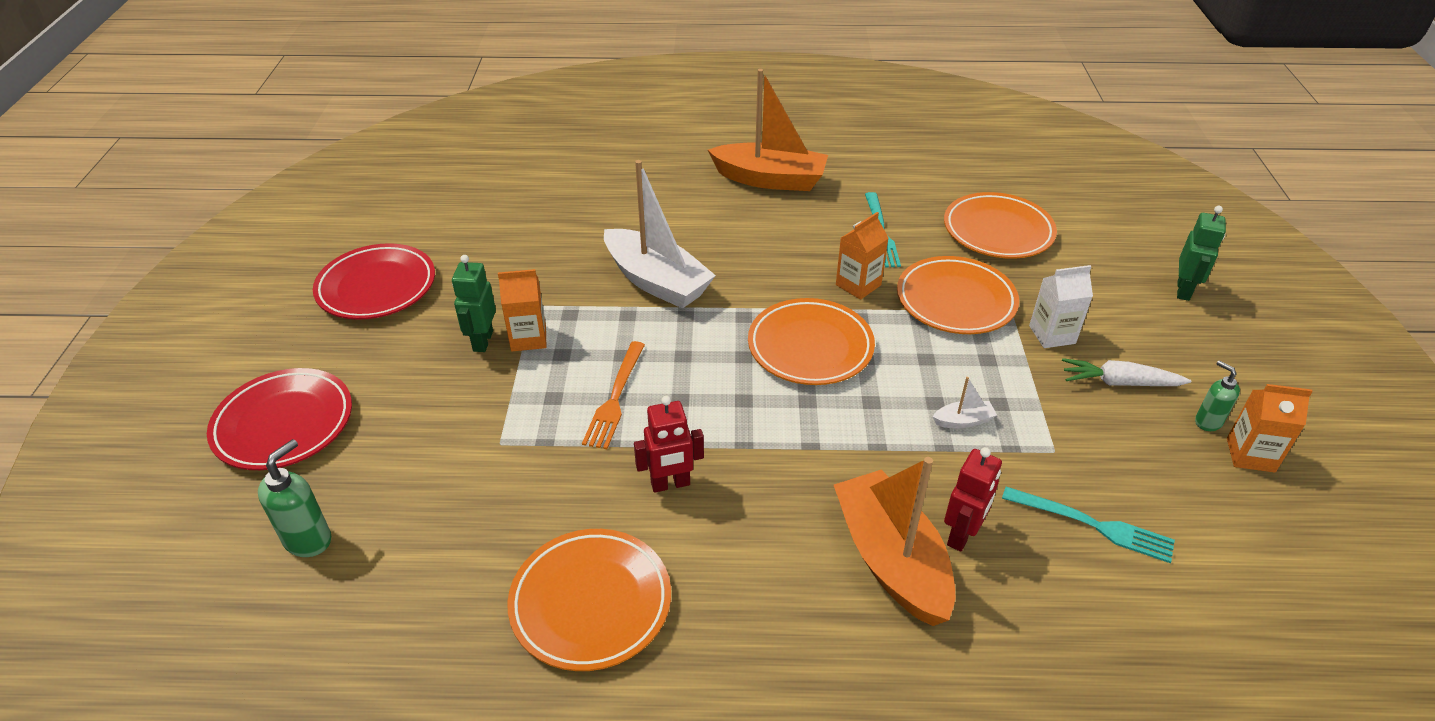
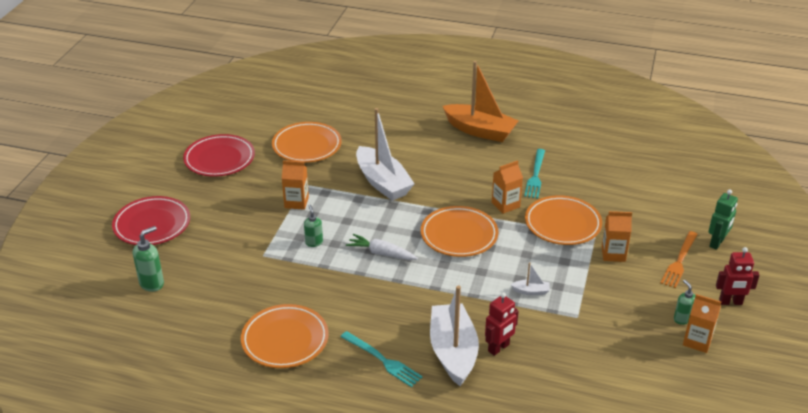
camera: 15 degrees right, 5 degrees down
(482, 341) = (270, 199): green robot -> none
(581, 403) = (314, 242): none -> green soap dispenser
(615, 398) = (334, 243): orange fork -> orange fork (679, 261)
(670, 484) = (348, 292): red robot -> red robot (730, 302)
(891, 559) = (453, 352): orange boat -> white boat
(998, 231) = (613, 186): orange plate -> orange plate (307, 146)
(1052, 335) = (613, 254): white carton -> orange carton
(1093, 525) = (577, 358): turquoise fork -> turquoise fork (382, 360)
(1119, 382) = (640, 288): white carrot -> white carrot (381, 253)

